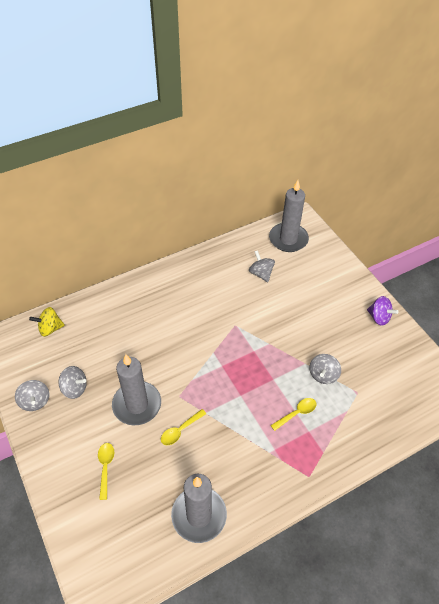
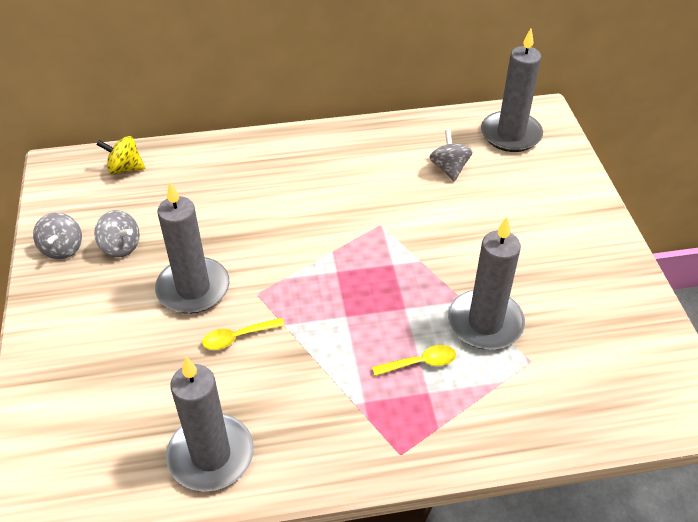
camera: 20 degrees right, 5 degrees down
(105, 467) = (113, 354): yellow spoon -> none
(323, 375) = (485, 323): grey spinning top -> grey candle
(379, 317) = (611, 268): purple spinning top -> none

